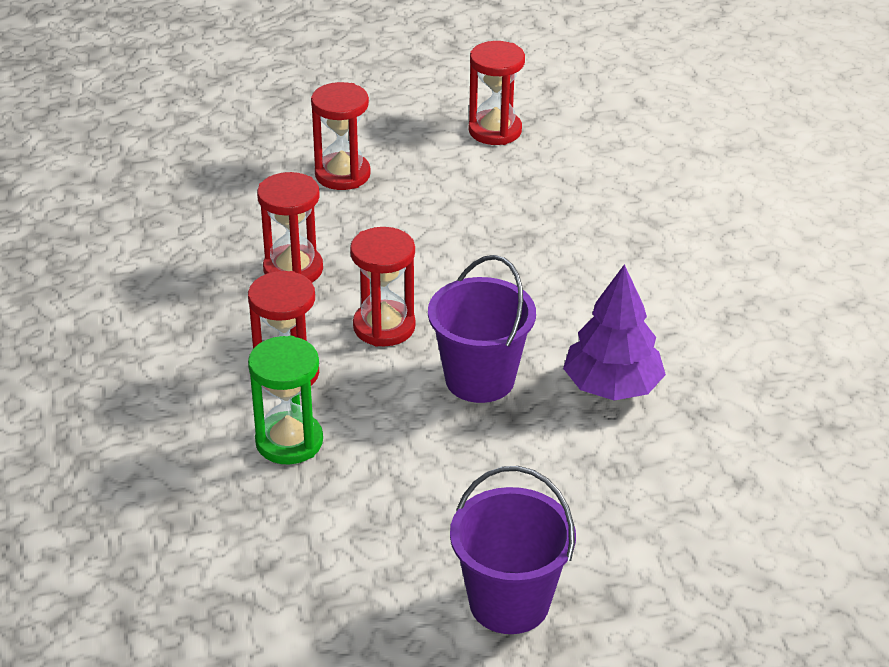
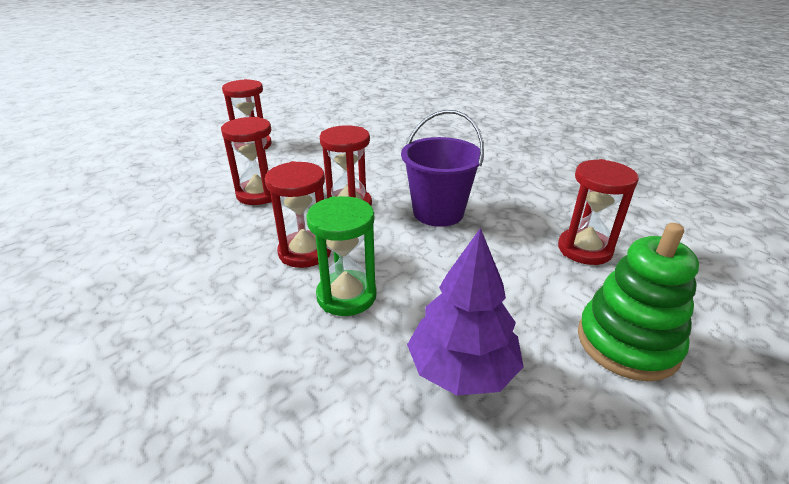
camera: 30 degrees left, 5 degrees down
(495, 130) = (325, 111): red hourglass -> red hourglass (584, 249)
(509, 602) = (627, 343): purple bucket -> green stacking toy
(612, 386) = (515, 192): purple tree -> purple tree (462, 369)

